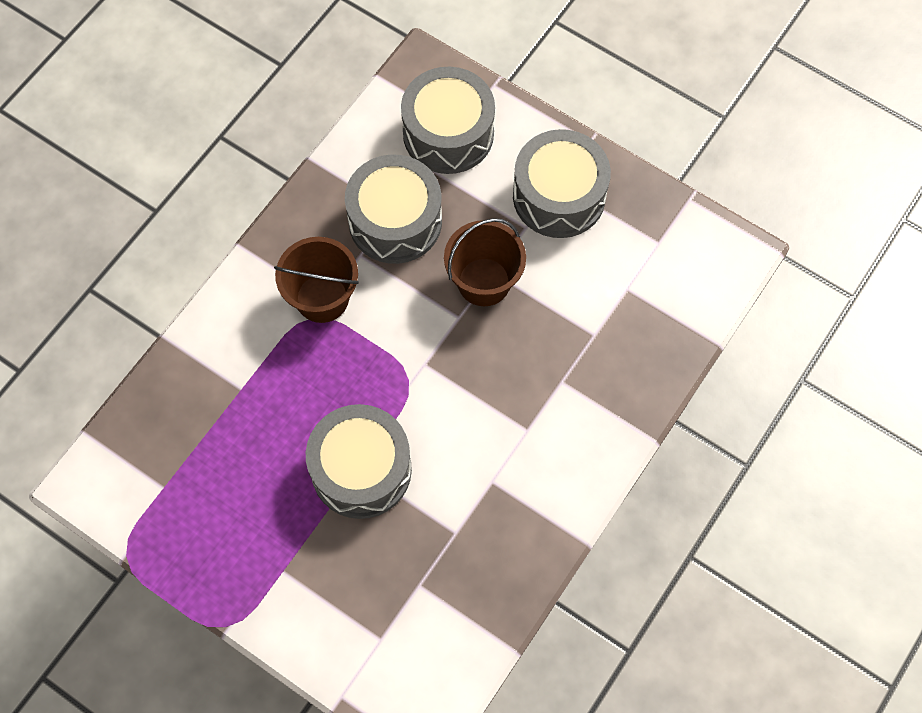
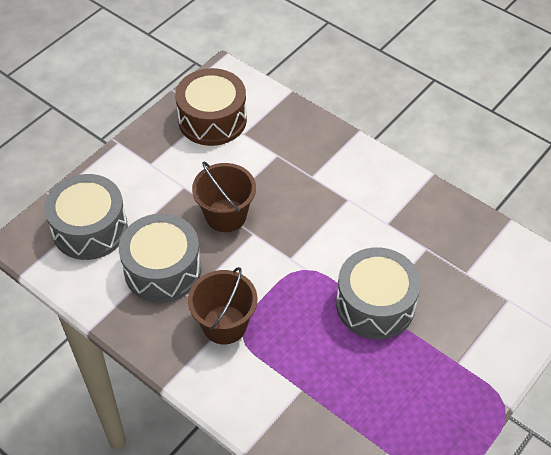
camera: 85 degrees left, 15 degrees down
(559, 196) = (161, 164): grey drum -> none
(646, 247) = (212, 119): none -> brown drum

